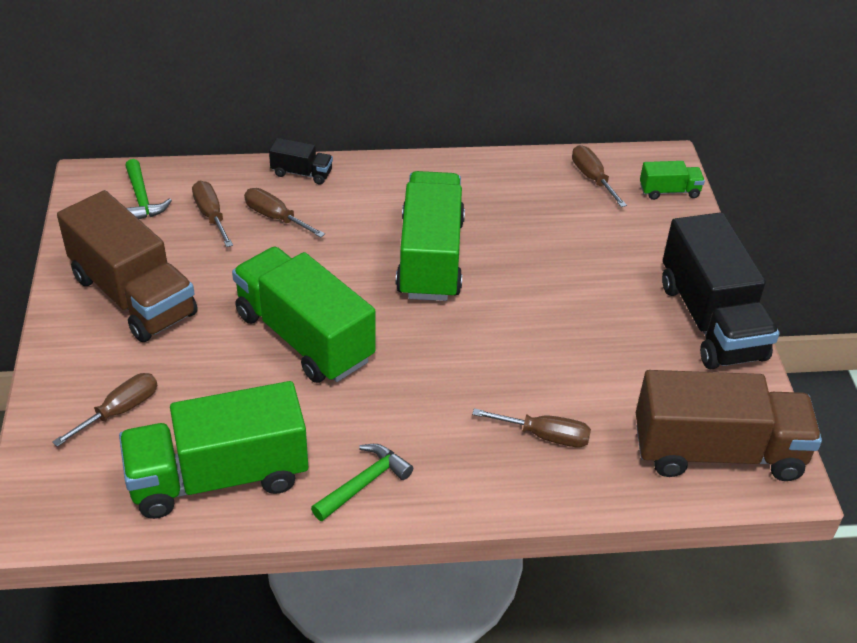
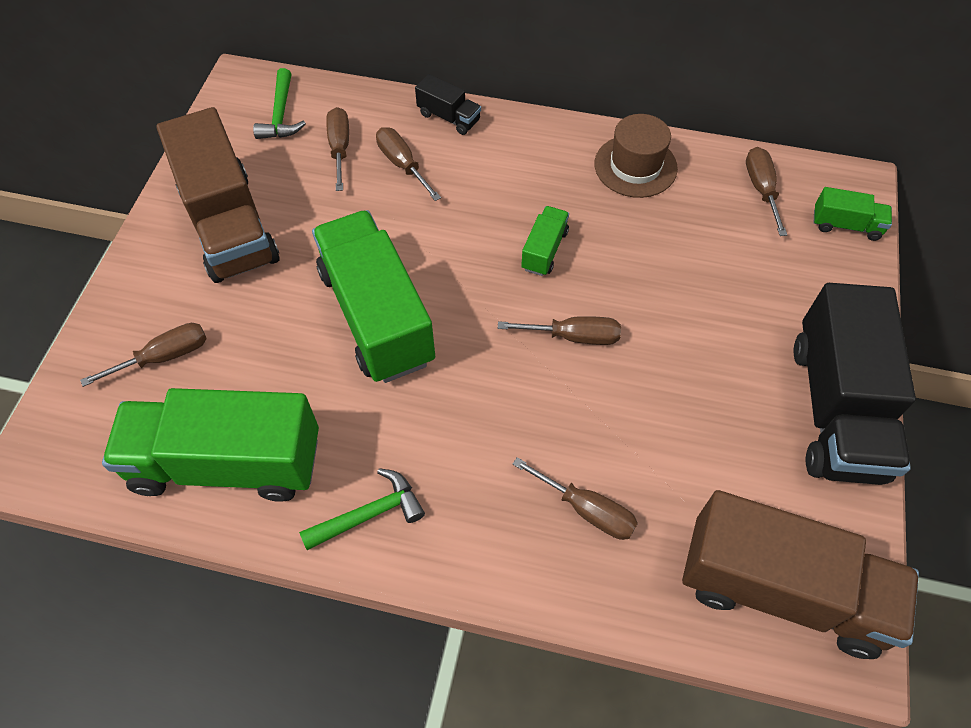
camera: 20 degrees right, 15 degrees up
(430, 258) = (544, 250): green truck -> green truck, size x0.44
(481, 181) = (635, 166): none -> brown hat
(482, 316) = (574, 336): none -> brown screwdriver

